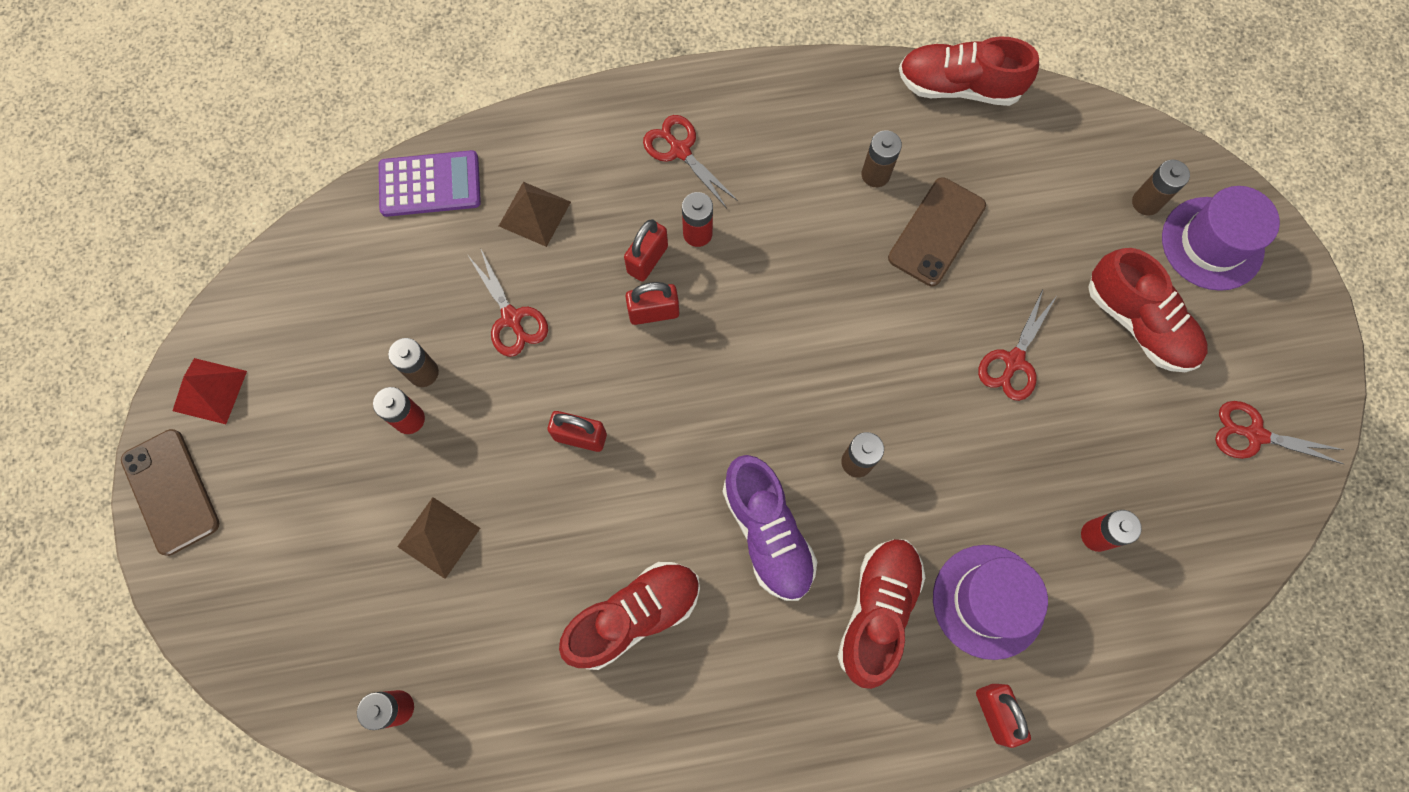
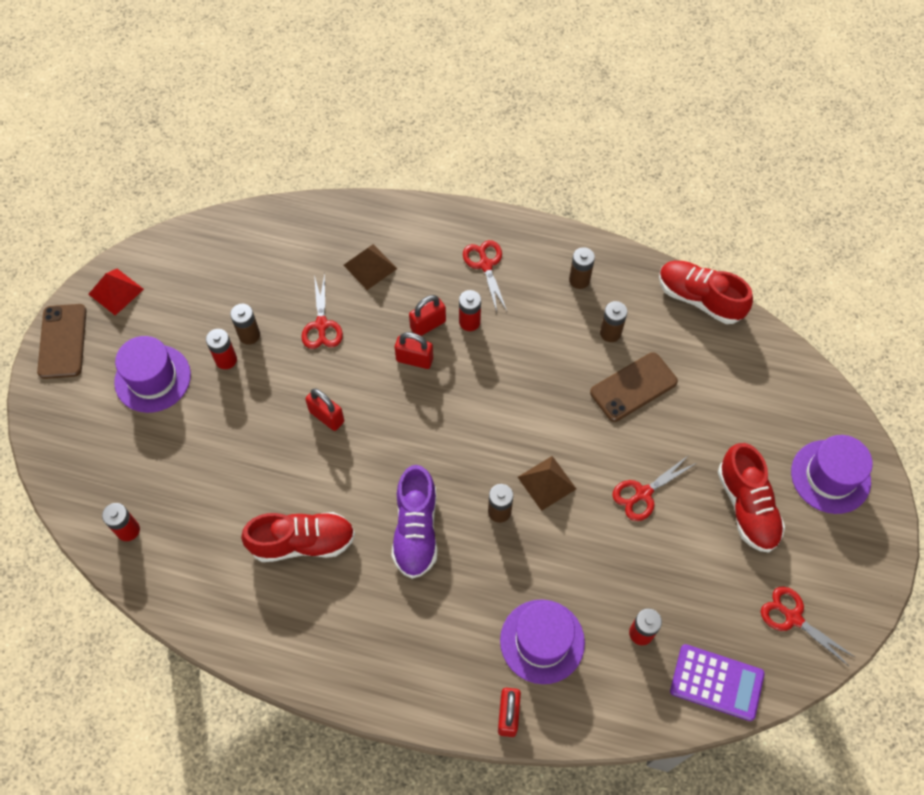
camera: 25 degrees right, 10 degrees down
(323, 488) = (152, 378): none -> purple hat
(430, 184) = (313, 222): purple calculator -> purple calculator (716, 682)
(438, 537) = (206, 439): brown pyramid -> brown pyramid (546, 482)
(877, 611) = (463, 613): red shoe -> none
(1146, 202) = (795, 429): brown battery -> brown battery (579, 280)

